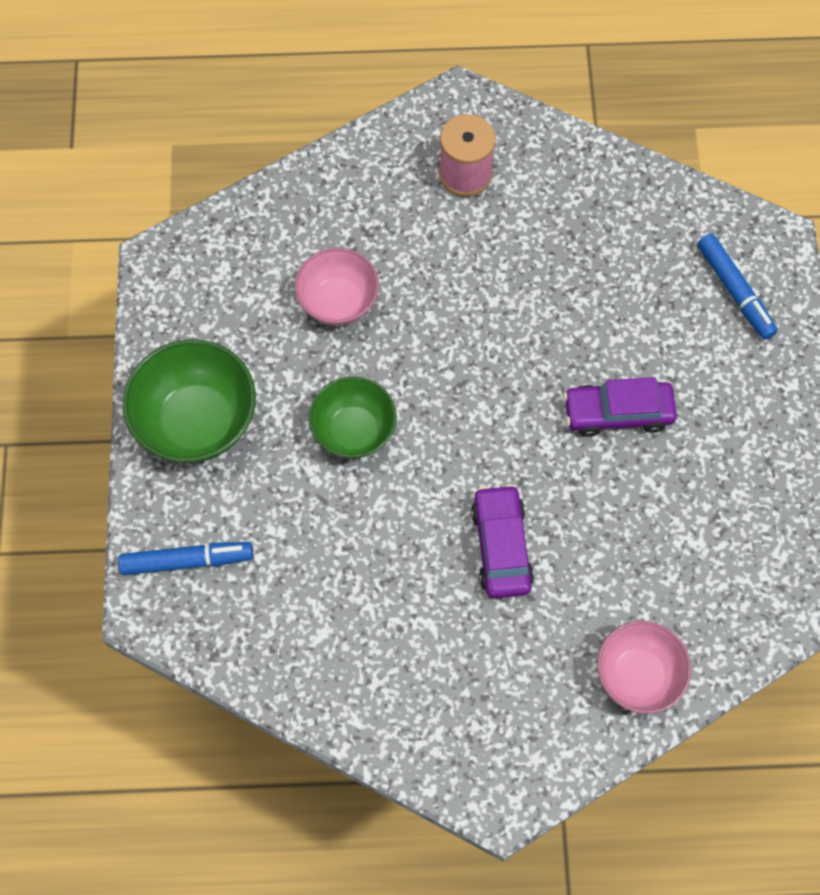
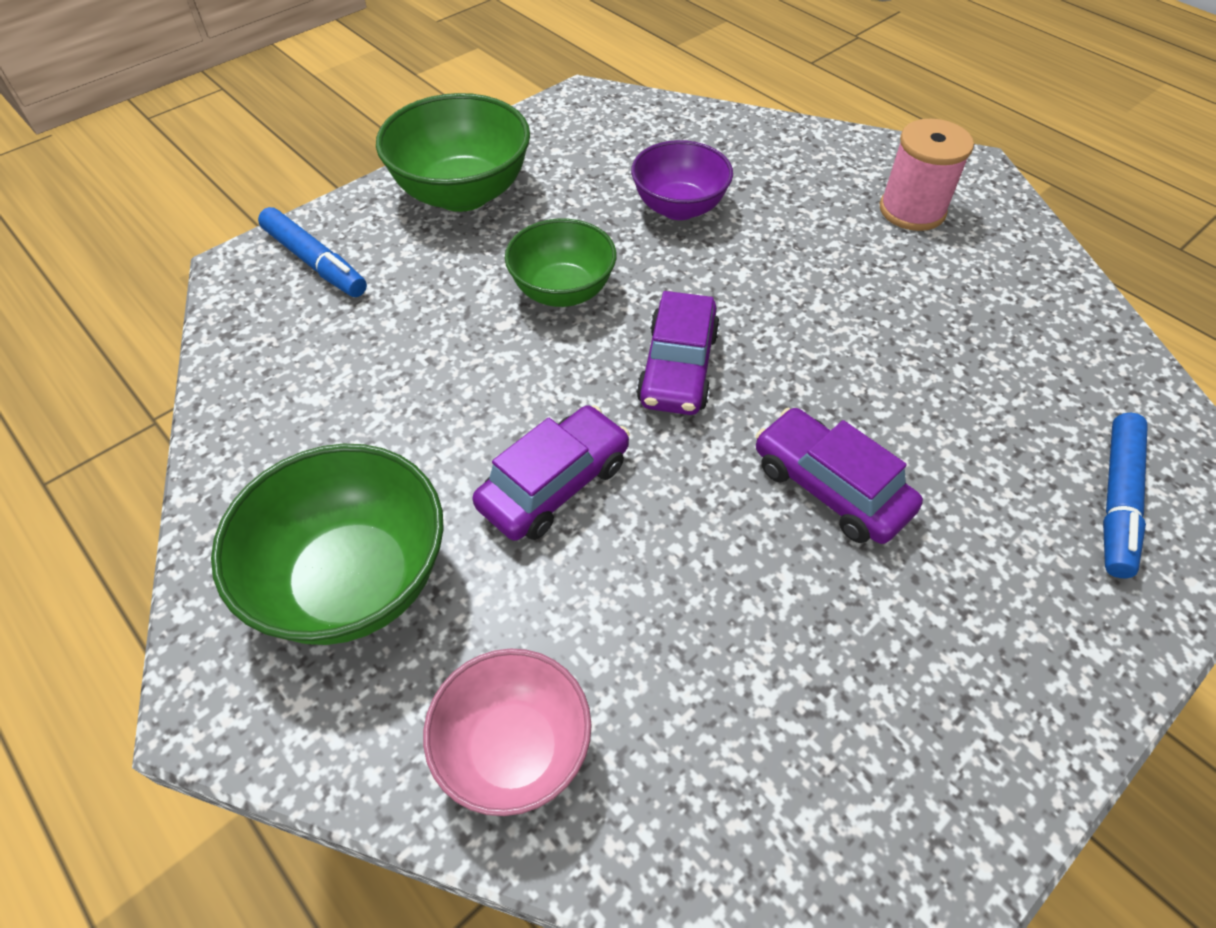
camera: 50 degrees right, 15 degrees down
(338, 302) = (679, 207): pink bowl -> purple bowl
(474, 417) = (678, 367): none -> purple car
(480, 690) = (353, 581): none -> green bowl

